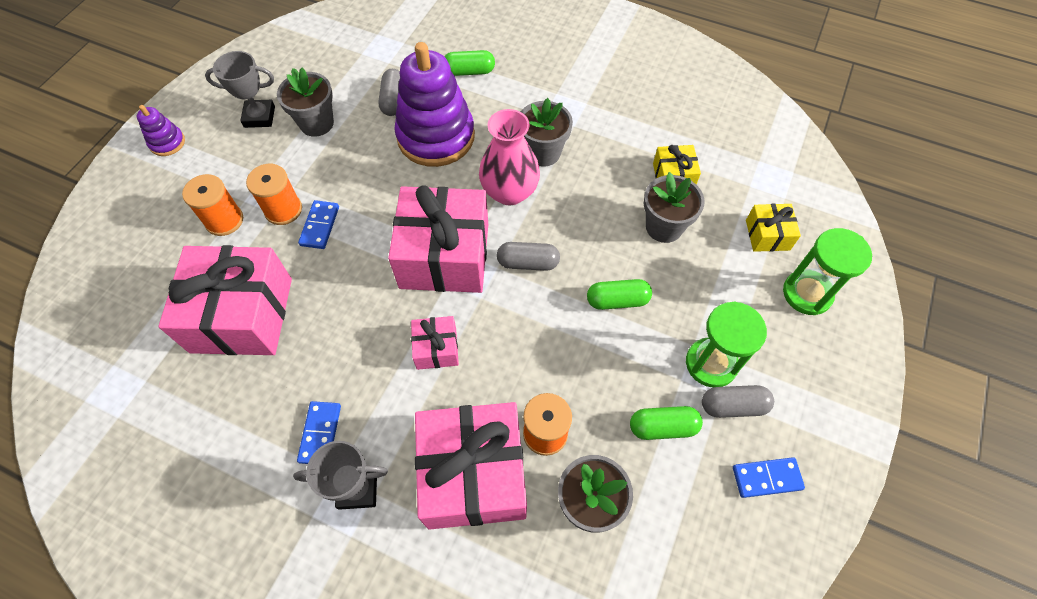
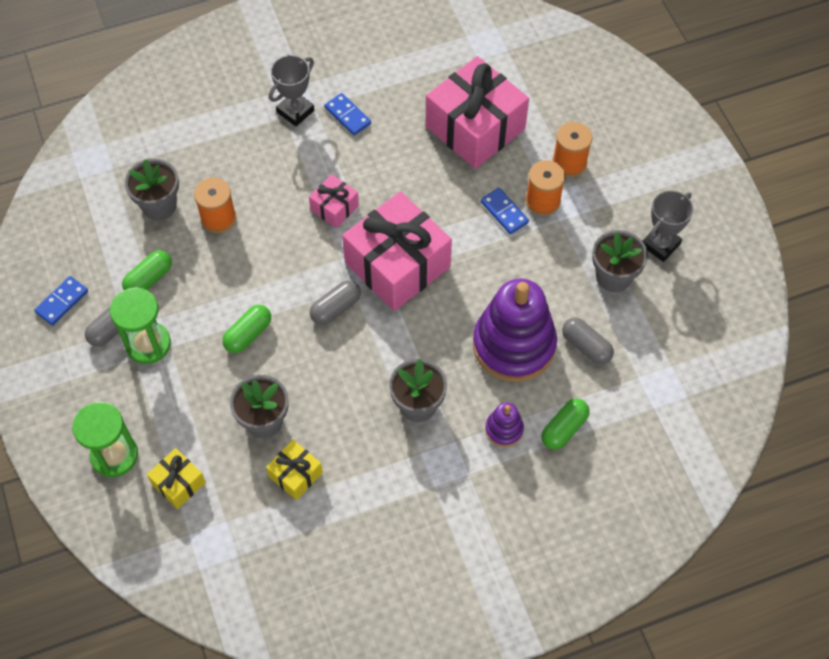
camera: 135 degrees right, 0 degrees up
(167, 143) = (689, 172): purple stacking toy -> purple stacking toy (504, 429)
(473, 474) = (239, 167): pink gift -> none
(509, 192) = (406, 349): pink vase -> none

